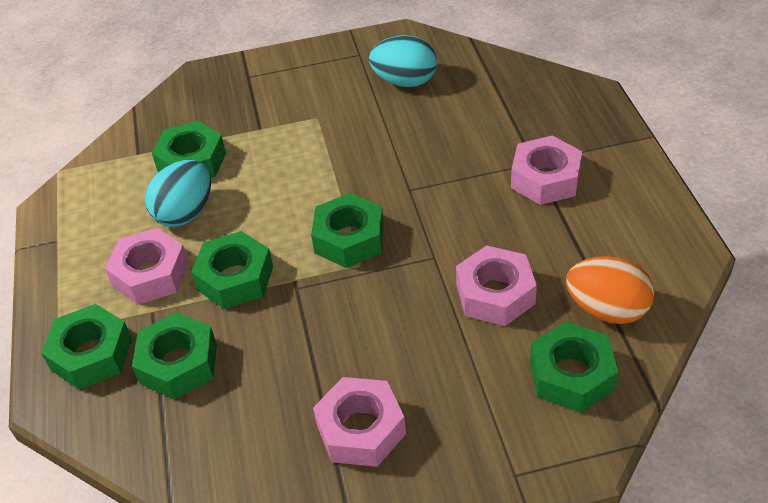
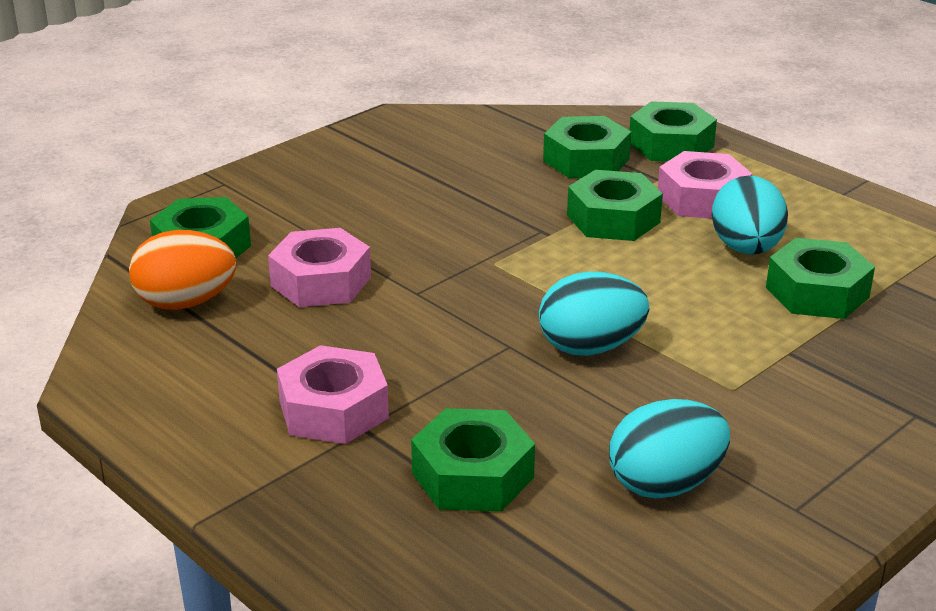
camera: 145 degrees right, 15 degrees down
(349, 239) = (530, 280): green nut -> green nut (473, 475)
(360, 429) = (379, 170): pink nut -> none
(363, 170) = (590, 347): none -> turquoise egg

